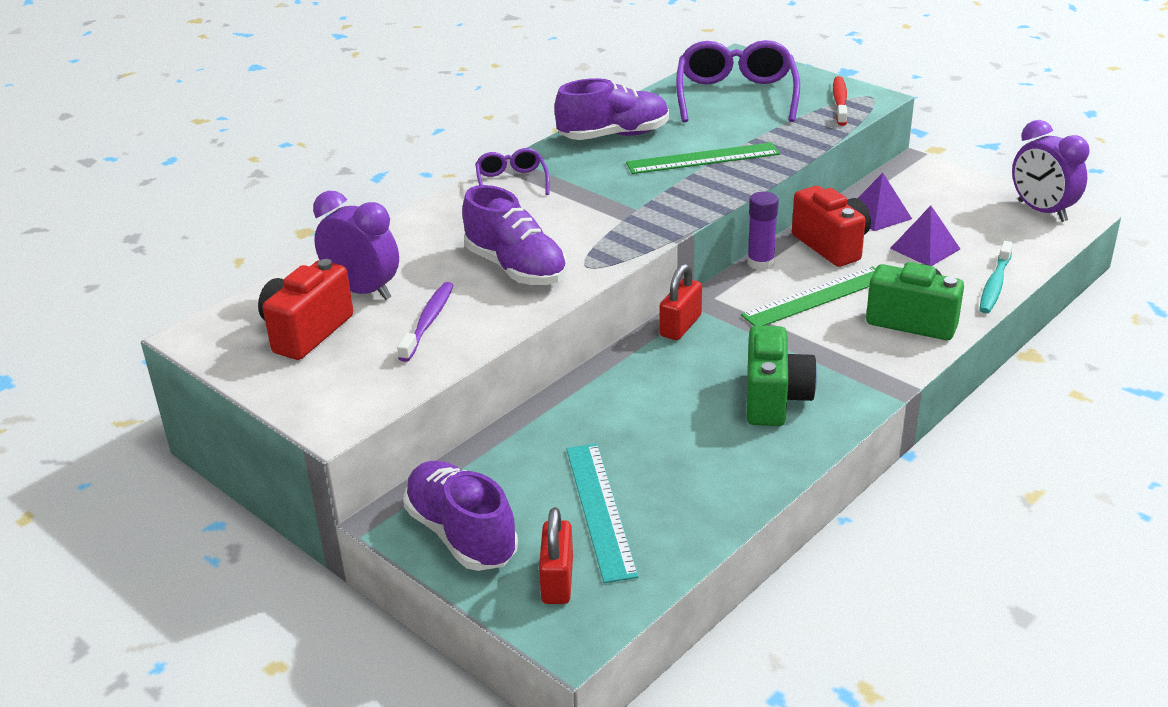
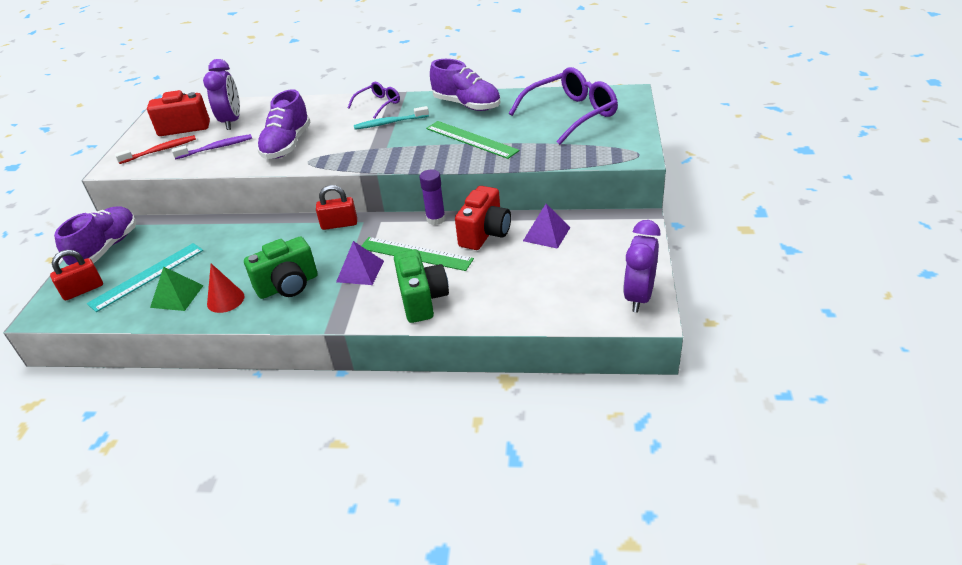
camera: 55 degrees right, 5 degrees up
(688, 493) = (177, 296): none -> green pyramid
(748, 455) = (225, 300): none -> red cone
(840, 102) = (613, 147): red toothbrush -> red toothbrush (160, 150)
(925, 248) = (522, 268): purple pyramid -> purple pyramid (360, 271)
(995, 284) = (505, 315): turquoise toothbrush -> turquoise toothbrush (389, 123)

